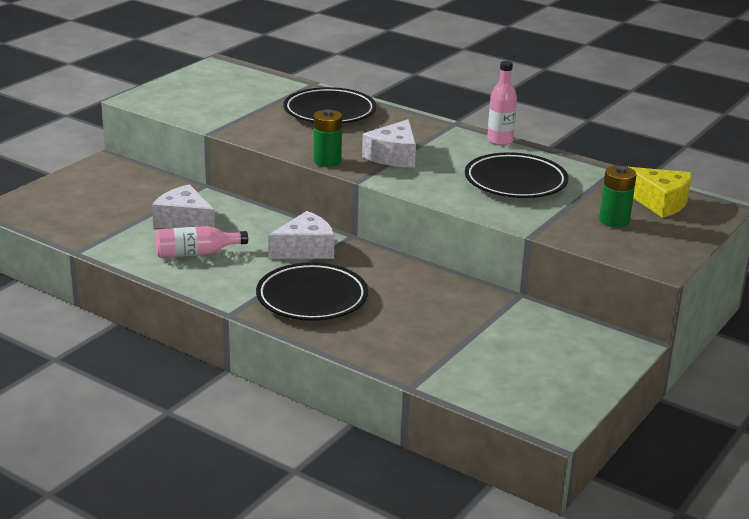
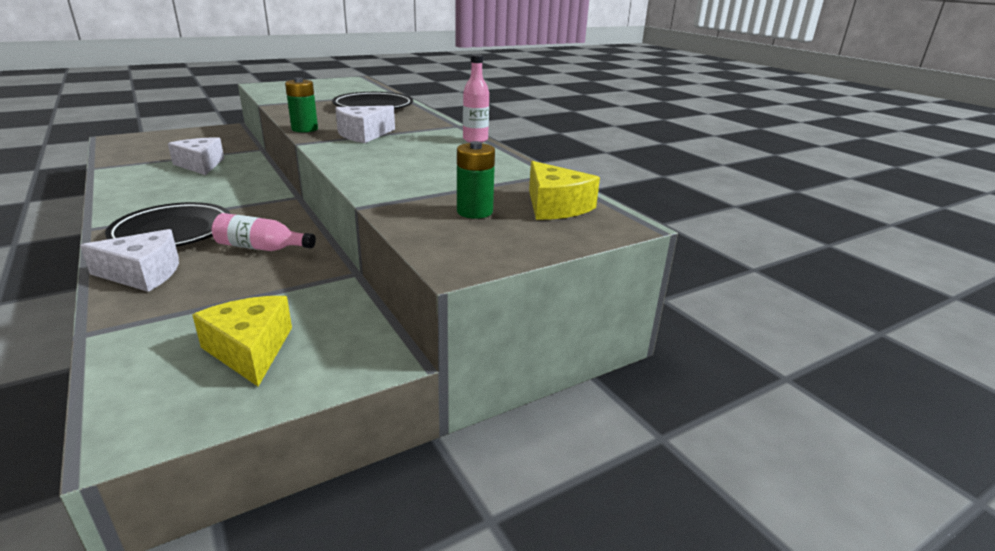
camera: 25 degrees right, 0 degrees up
(196, 253) = (162, 184): pink bottle -> pink bottle (261, 248)
(305, 249) = (243, 198): white cheese -> white cheese (143, 273)
(515, 182) = (433, 166): black plate -> none
(540, 364) = (250, 350): none -> yellow cheese

